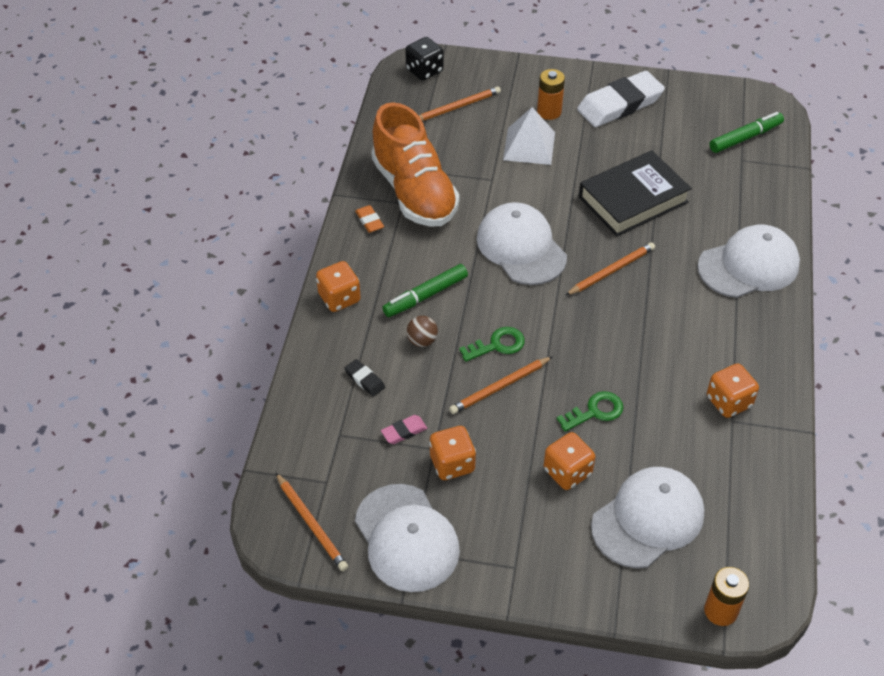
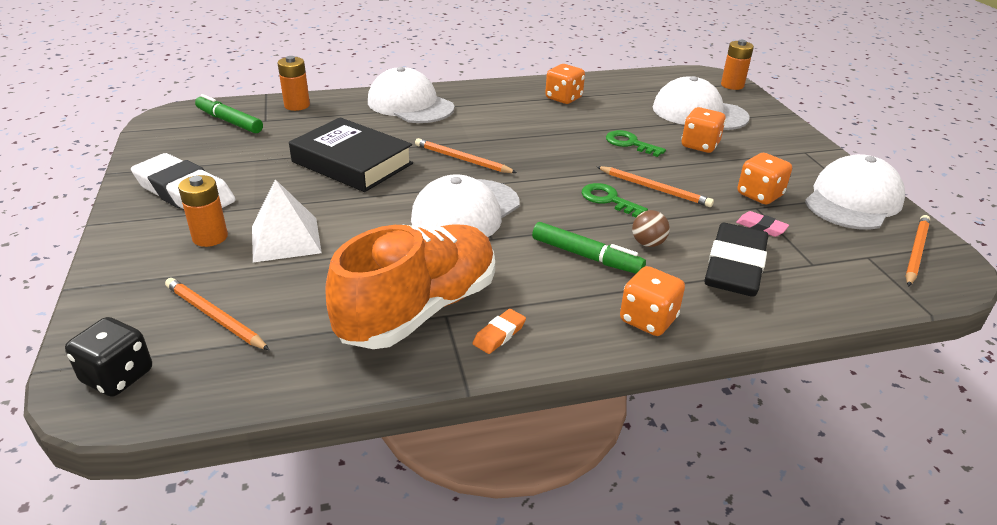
camera: 115 degrees left, 15 degrees down
(364, 380) = (735, 266): black eraser -> black eraser, size x2.36
(770, 184) = (297, 105): none -> orange battery

